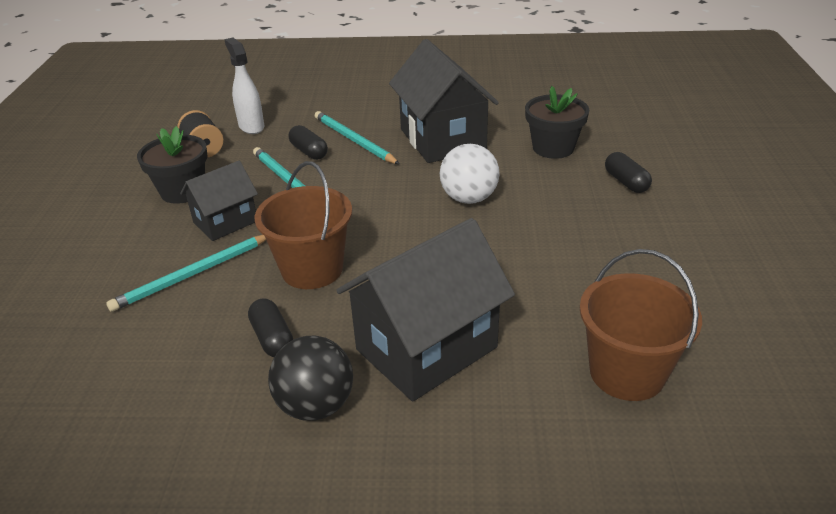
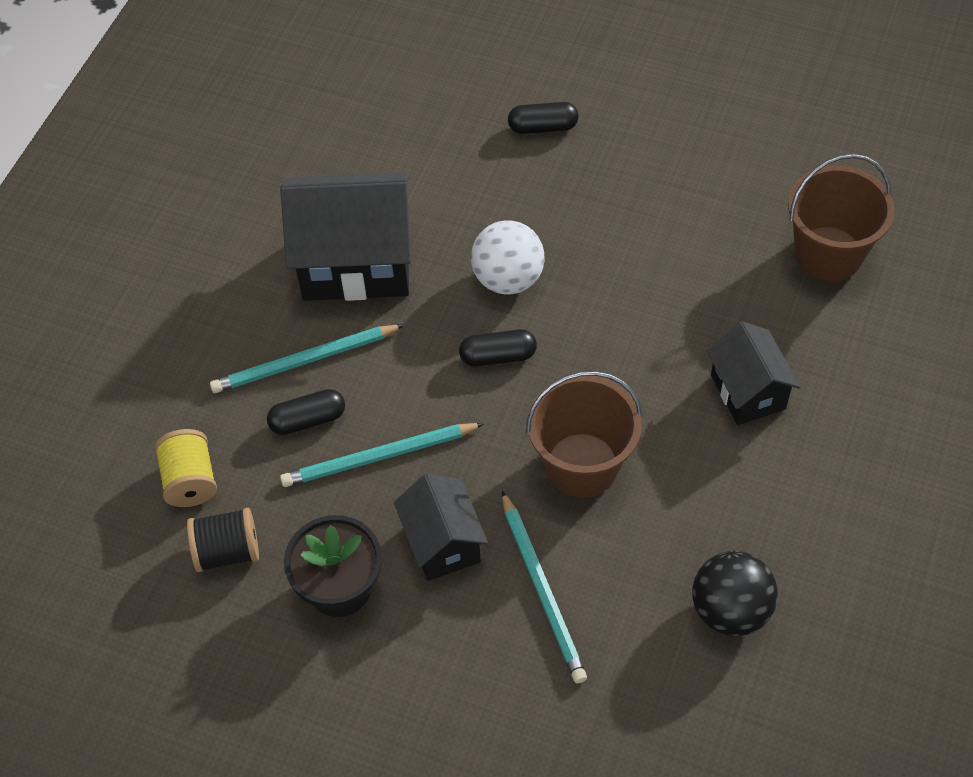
camera: 70 degrees left, 20 degrees up
(251, 126) = (190, 480): white spray bottle -> yellow spool
(272, 338) = (687, 522): black capsule -> black capsule (498, 356)
(316, 405) = (794, 500): black ball -> black ball (730, 610)
(426, 348) = (748, 392): black house -> black house, size x0.58
(553, 148) = (437, 161): black flower pot -> none

